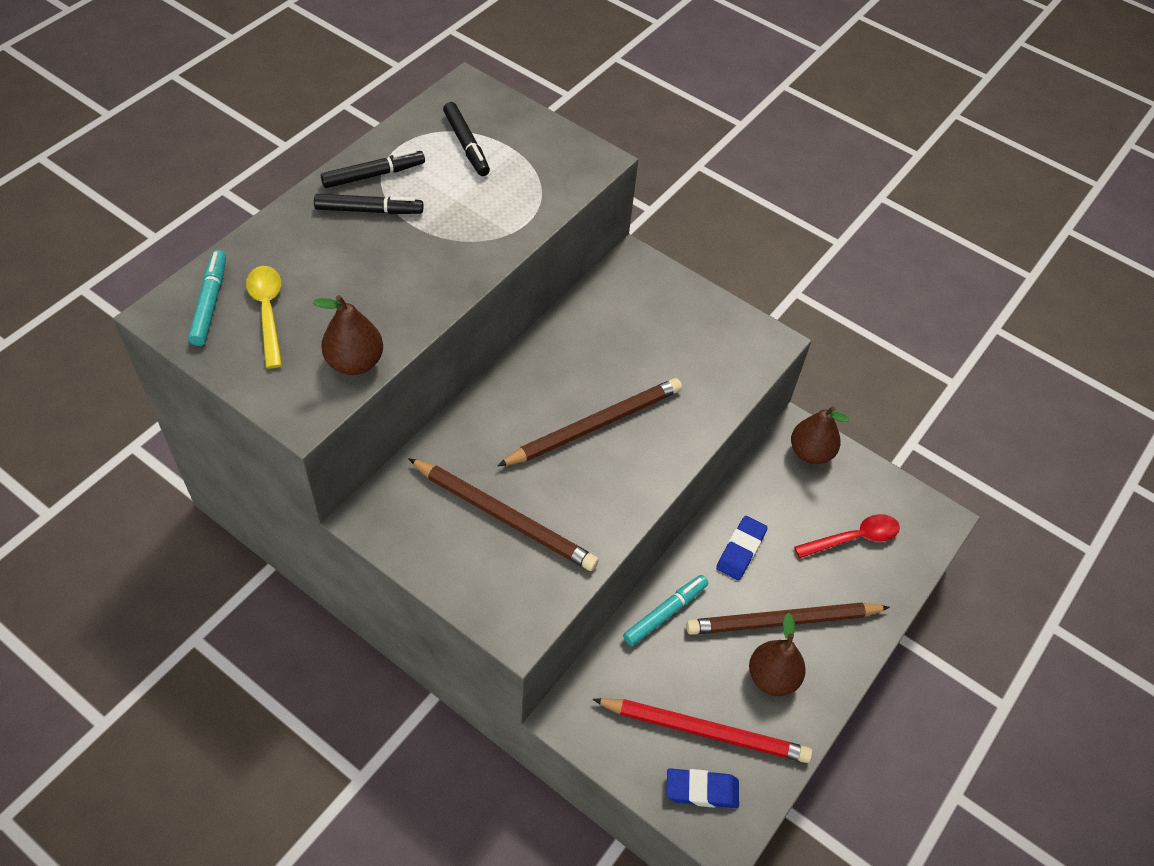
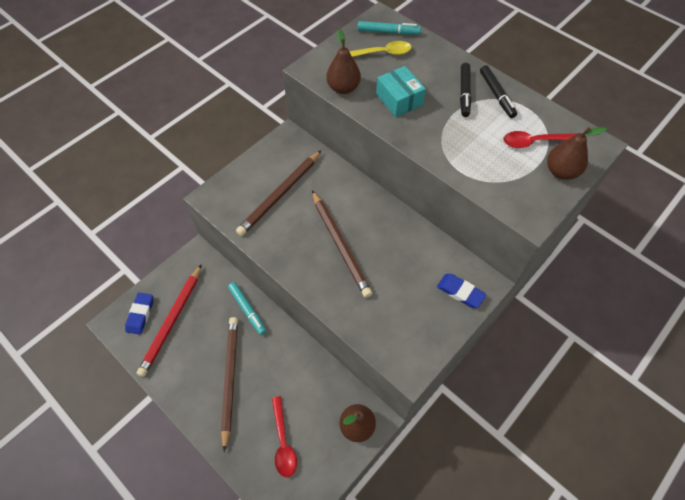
camera: 100 degrees right, 5 degrees up
(383, 288) = (399, 99): none -> turquoise box
(466, 144) = (534, 142): black marker -> red spoon
(740, 550) = (283, 361): blue eraser -> blue eraser (460, 292)
(772, 677) = (195, 365): brown pear -> brown pear (561, 171)

